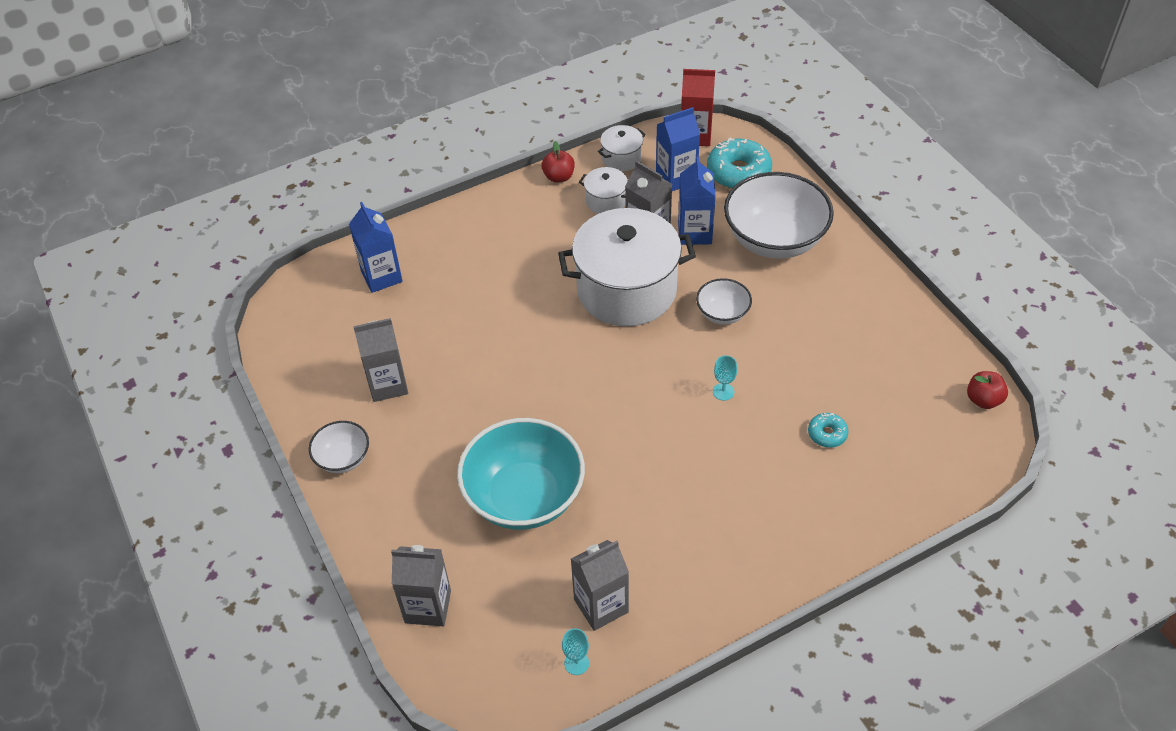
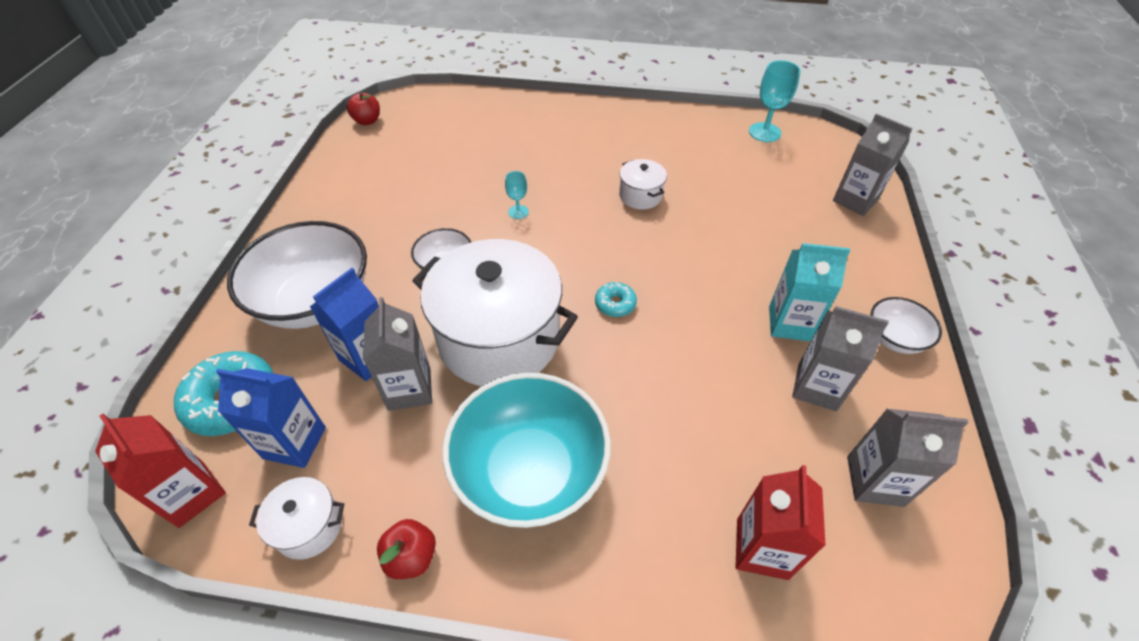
camera: 145 degrees left, 0 degrees up
(381, 276) = (762, 548): blue carton -> red carton
(429, 423) = (789, 323): none -> turquoise carton
(524, 497) = (737, 226): turquoise bowl -> turquoise bowl (530, 471)
(576, 663) = (764, 132): turquoise goblet -> turquoise goblet, size x1.77
(601, 606) = (727, 147): grey carton -> grey carton (875, 481)
(606, 201) = (401, 467): white pot -> white pot (640, 196)
(827, 434) = (484, 153): turquoise donut -> turquoise donut (615, 304)

